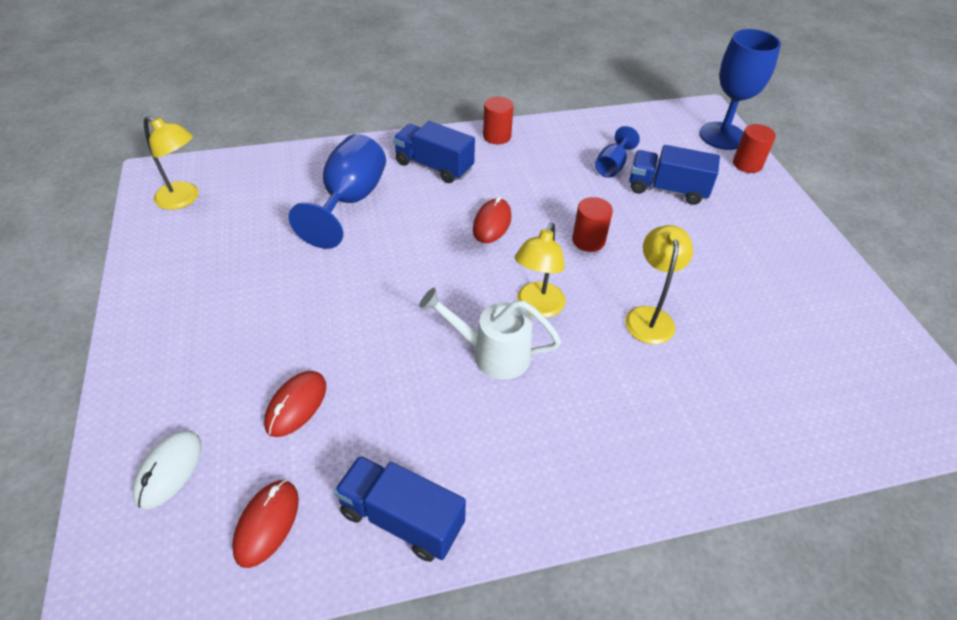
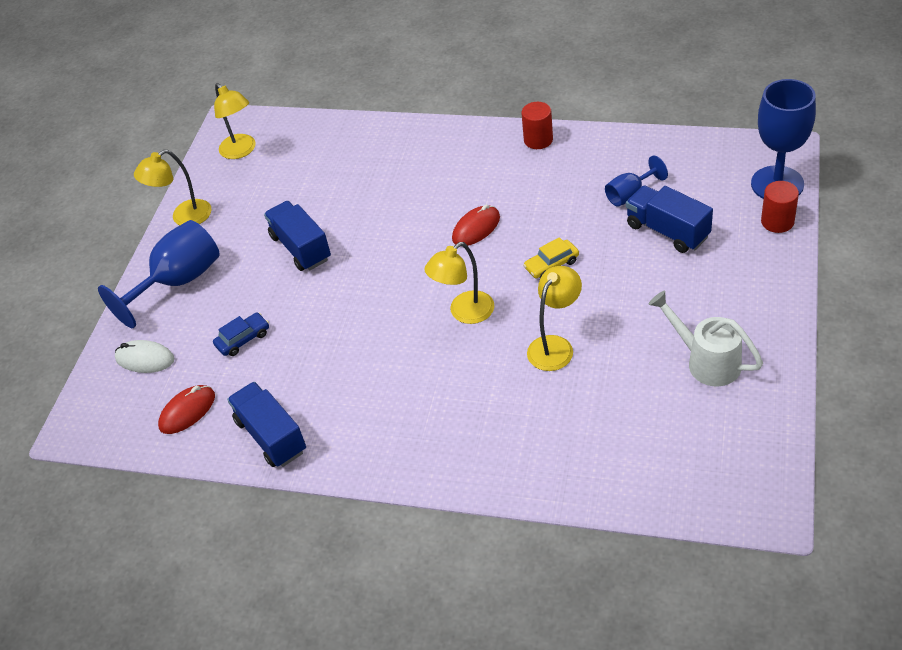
camera: 35 degrees right, 0 degrees up
(144, 282) = (184, 217): none -> yellow lamp
(169, 470) = (145, 359): white mouse -> white mouse turned 60 degrees clockwise
(296, 405) = (243, 339): red mouse -> blue car
(350, 201) = (368, 180): blue goblet -> blue goblet (178, 282)
(434, 166) = (460, 161): blue truck -> blue truck (301, 248)
(492, 354) = (404, 341): white watering can -> white watering can (707, 362)
(588, 240) = (551, 264): red cylinder -> yellow car

